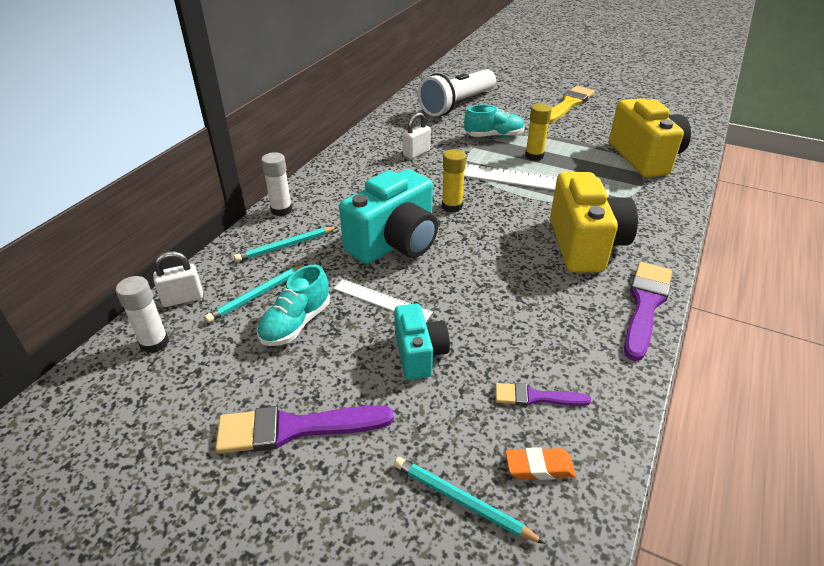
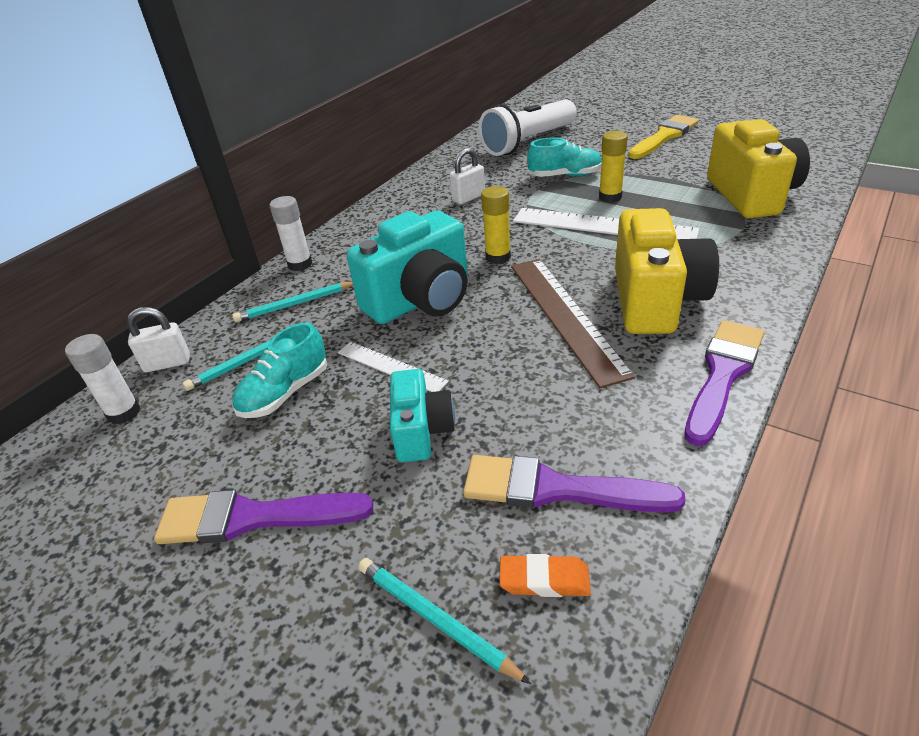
camera: 10 degrees right, 0 degrees up
(516, 257) = (565, 316): none -> brown ruler
(535, 397) = (556, 489): purple brush -> purple brush, size x1.76

